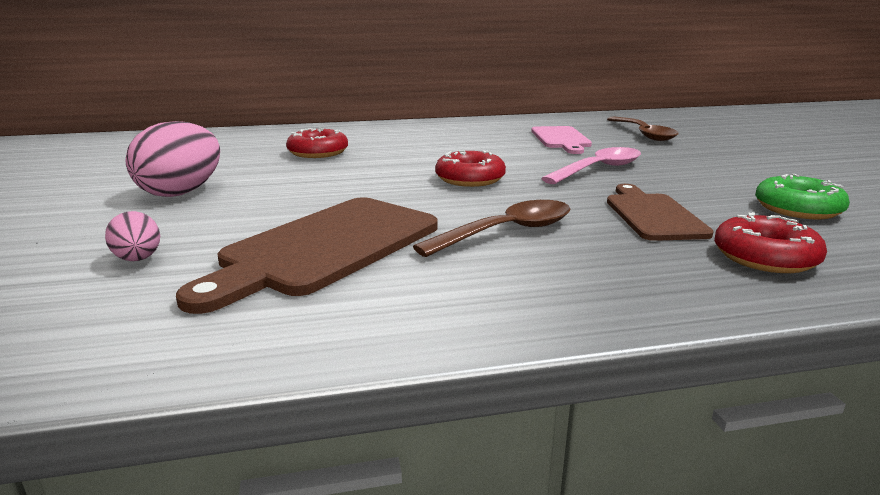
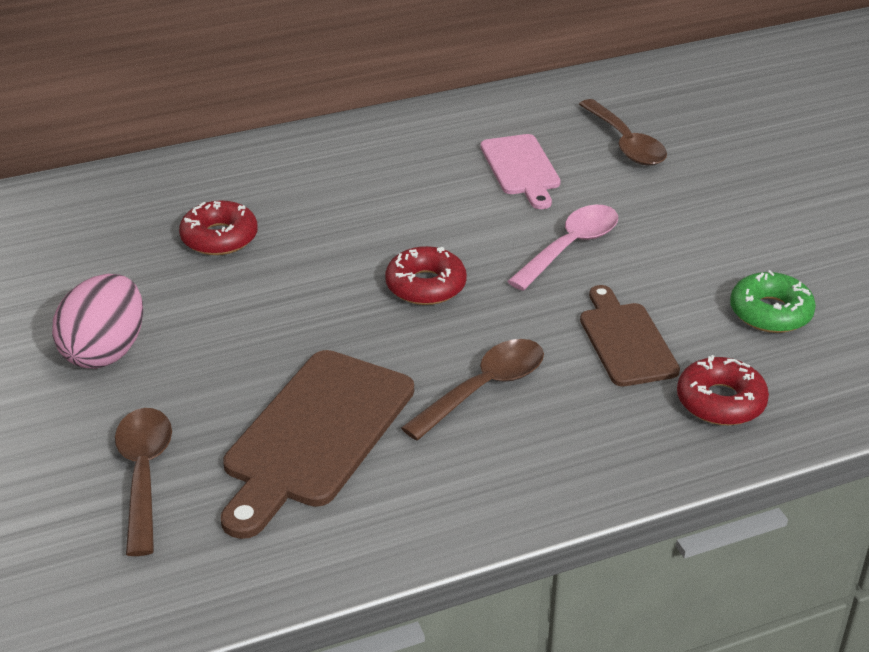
camera: 10 degrees left, 15 degrees up
(138, 259) = (144, 475): pink egg -> brown spoon

